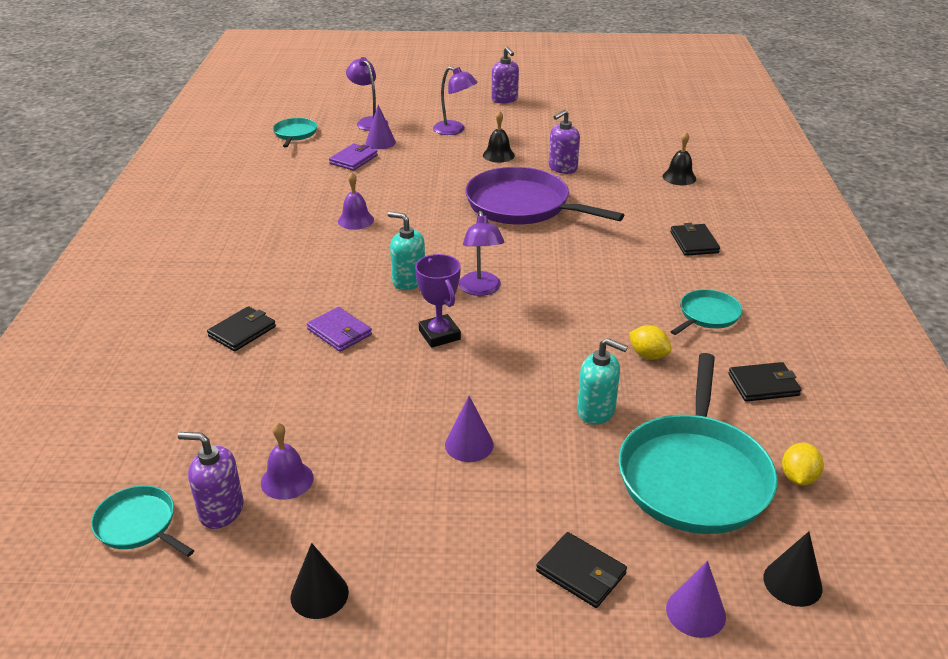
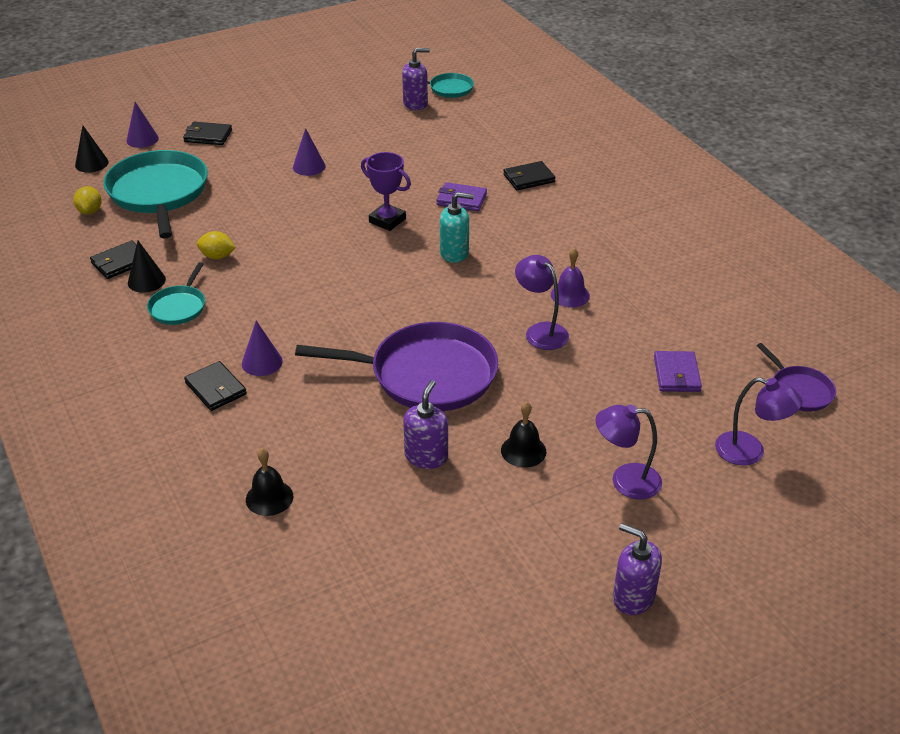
camera: 150 degrees right, 5 degrees up
(242, 331) = (528, 178): black wallet -> black wallet turned 60 degrees clockwise
(287, 480) = (397, 123): purple bell -> none
(295, 134) = (799, 390): turquoise pan -> purple pan
(319, 594) = (332, 95): black cone -> black cone (146, 281)
(380, 142) = (685, 416): purple cone -> purple cone (262, 362)
(481, 289) = (388, 266): purple lamp -> purple lamp (540, 331)
(596, 411) = (238, 208): turquoise soap dispenser -> none

